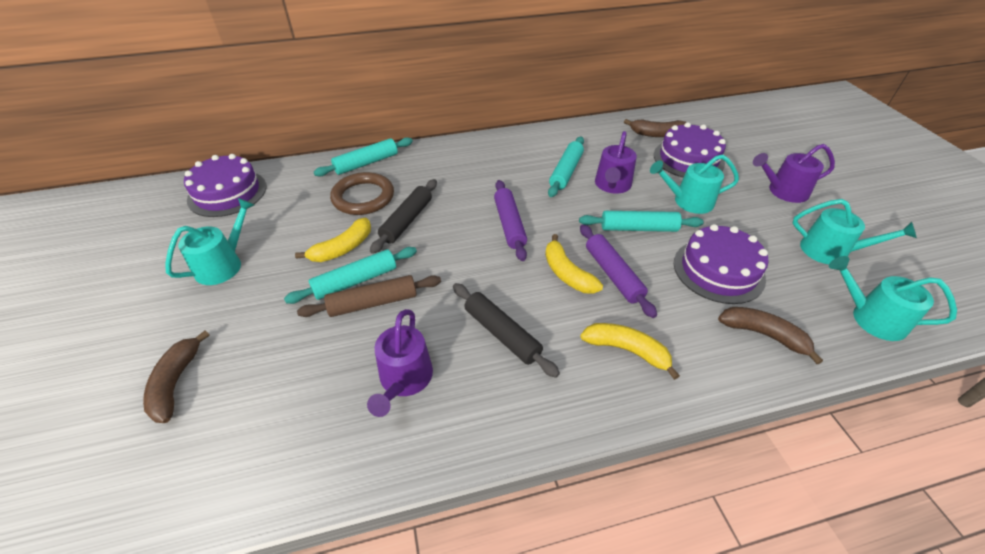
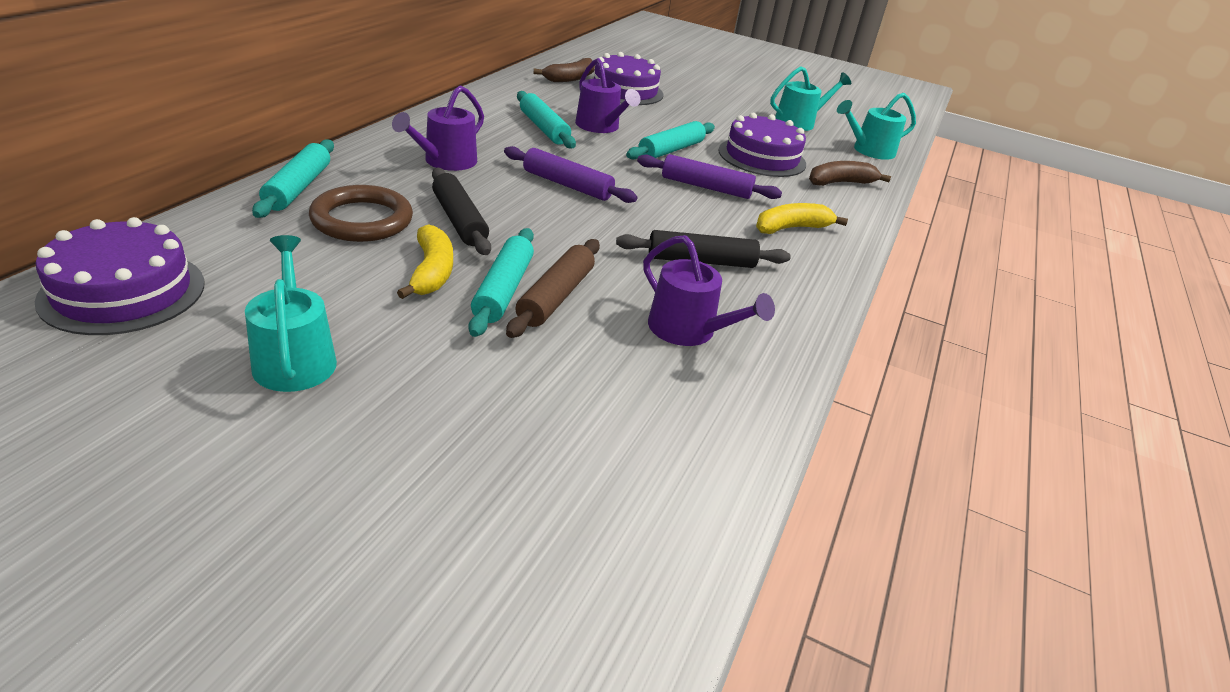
camera: 55 degrees left, 10 degrees down
(176, 383) = (474, 478): brown banana -> none
(567, 273) = (674, 200): yellow banana -> none
(688, 201) = (673, 120): turquoise watering can -> none
(783, 191) = (720, 94): purple watering can -> purple watering can (446, 161)

